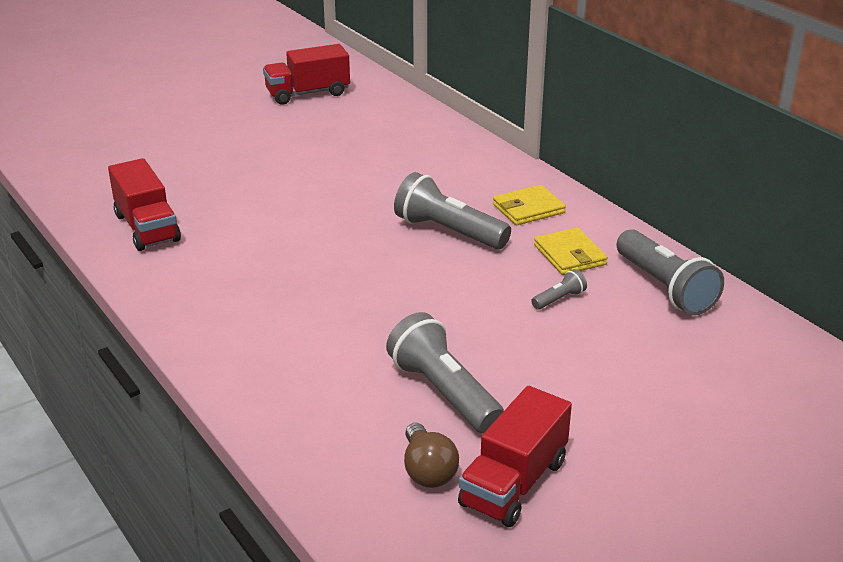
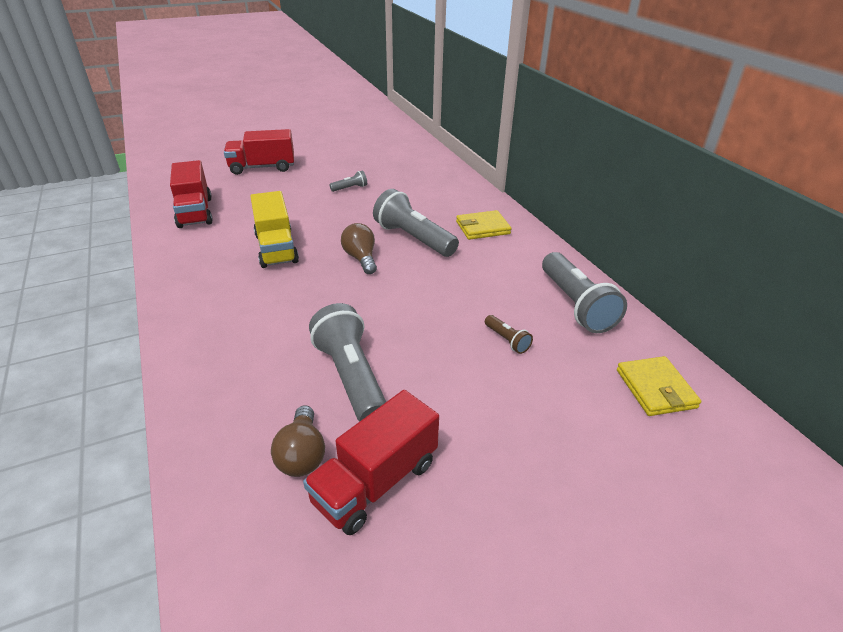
camera: 10 degrees right, 5 degrees up
(282, 263) = (276, 248): none -> yellow truck
(307, 93) = (356, 134): red truck -> red truck (262, 167)
(394, 263) = (361, 258): none -> brown light bulb
(559, 299) = (482, 304): grey flashlight -> grey flashlight (350, 188)
(569, 255) = (503, 268): yellow wallet -> yellow wallet (655, 389)
(600, 335) = (507, 340): none -> brown flashlight

